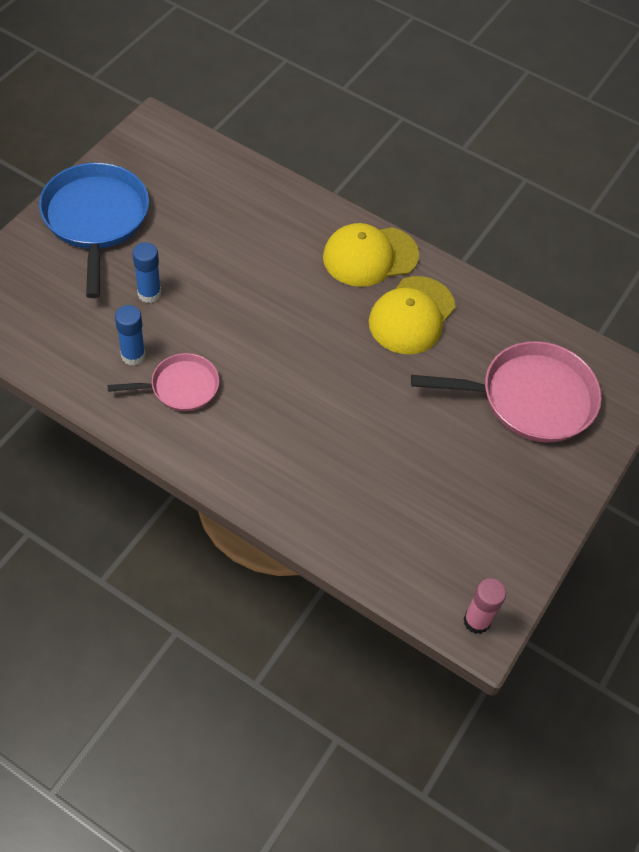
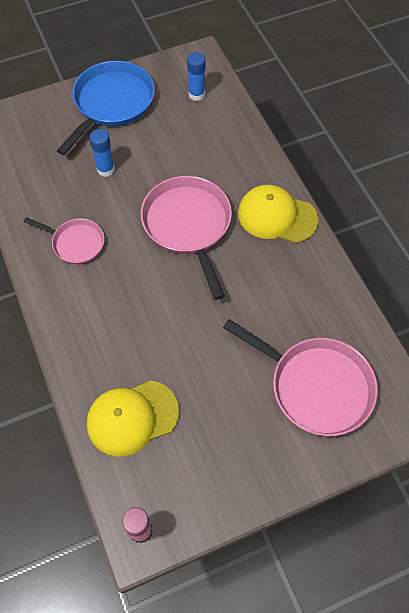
camera: 40 degrees right, 5 degrees up
(133, 355) = (63, 206): blue glue stick -> blue glue stick (196, 94)
(287, 309) = (188, 225): none -> pink pan
(411, 316) = (273, 275): yellow cap -> yellow cap (132, 417)

